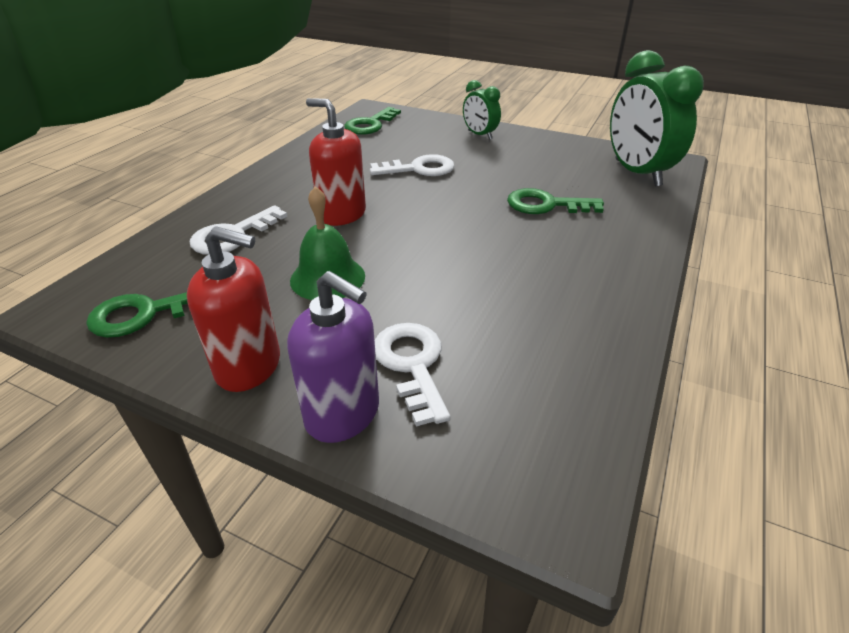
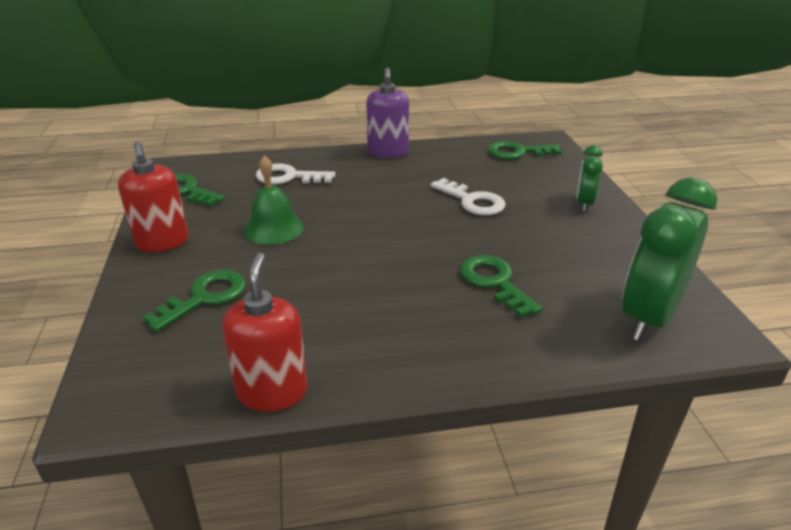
camera: 55 degrees right, 5 degrees down
(342, 214) = (359, 200): red soap dispenser -> red soap dispenser (272, 391)
(343, 414) = (141, 290): purple soap dispenser -> purple soap dispenser (388, 152)
(412, 364) = (205, 297): white key -> green key

